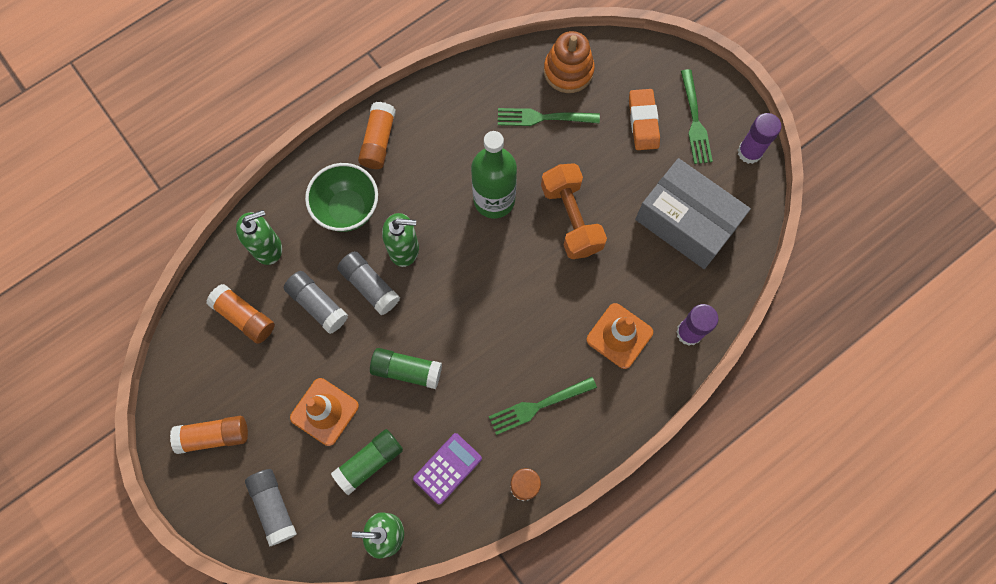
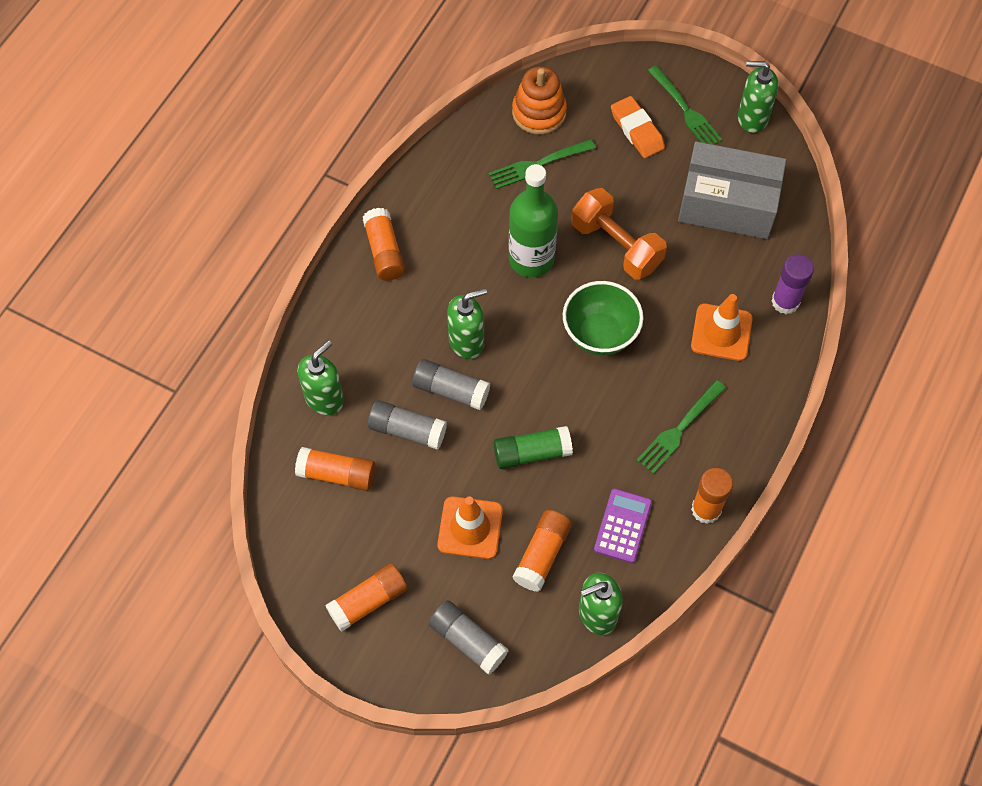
camera: 25 degrees left, 10 degrees down
(347, 209) = (388, 328): green bowl -> green bowl (600, 334)
(369, 462) = (542, 555): green glue stick -> orange glue stick
(749, 152) = (752, 118): purple glue stick -> green soap dispenser

